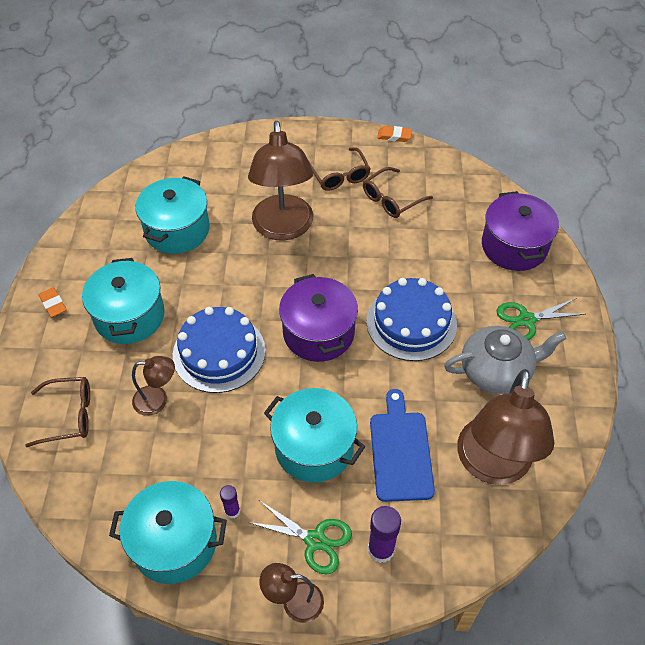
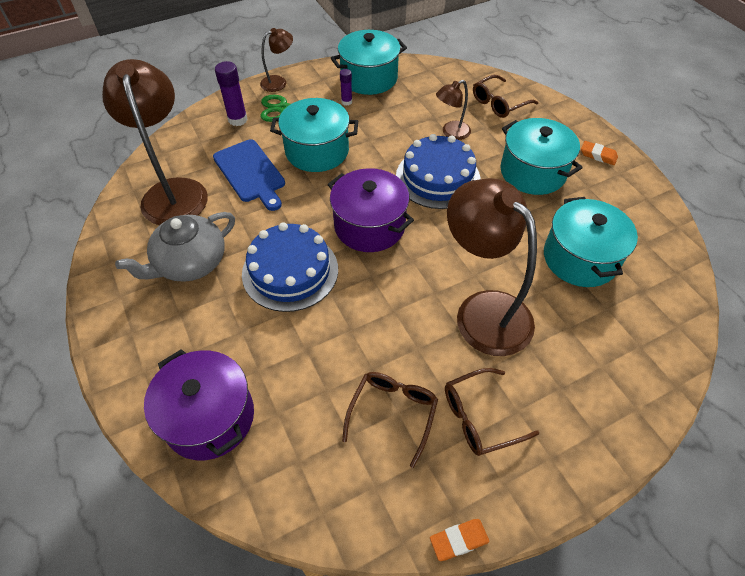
camera: 150 degrees right, 0 degrees up
(339, 176) = (479, 417): brown glasses -> brown glasses turned 60 degrees counterclockwise
(526, 320) = (172, 326): green scissors -> none

